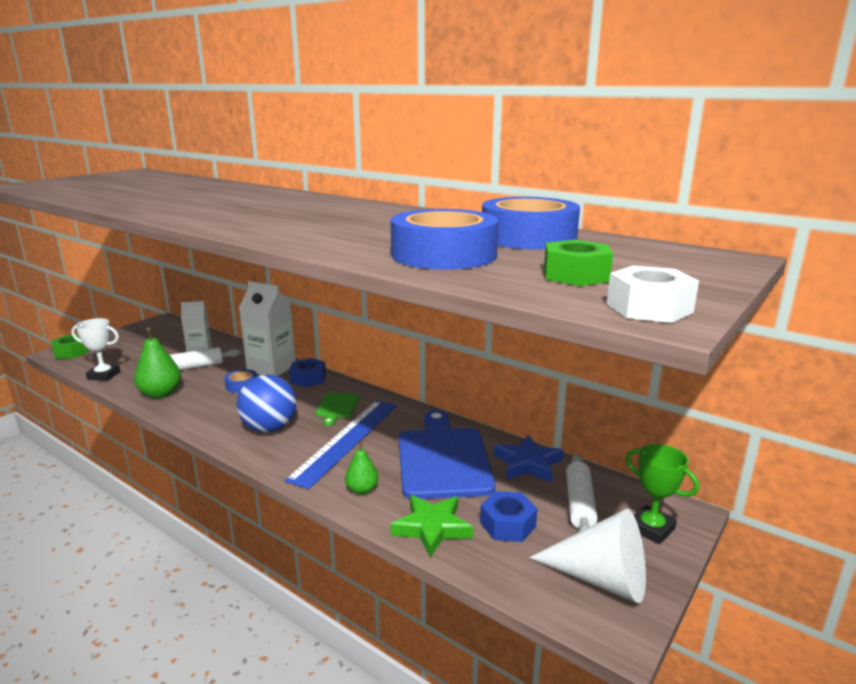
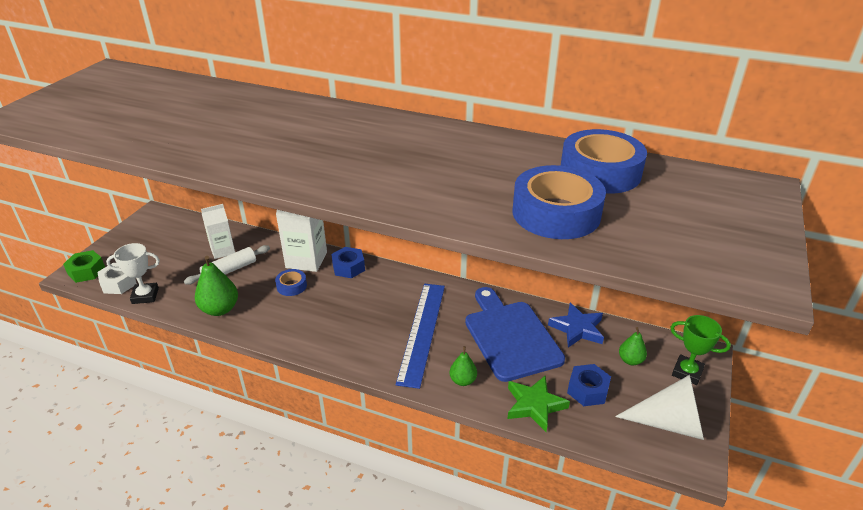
camera: 15 degrees left, 15 degrees up
(269, 428) = (348, 331): blue ball -> none
(337, 407) = (393, 296): green cutting board -> none
(575, 275) = (674, 232): green nut -> none
(579, 504) = (630, 360): white rolling pin -> green pear
(649, 308) = (750, 273): white nut -> white nut (119, 283)

